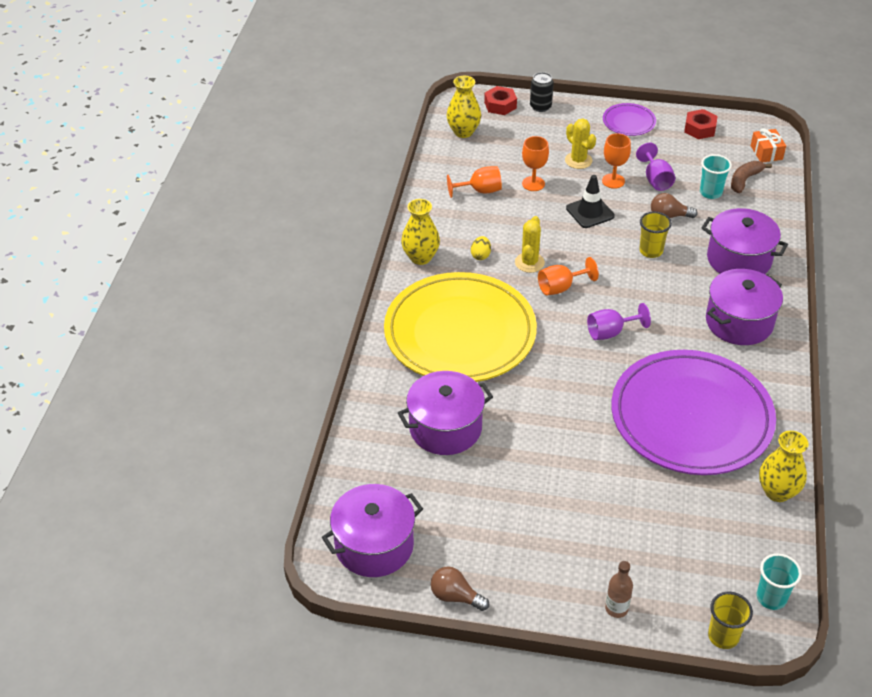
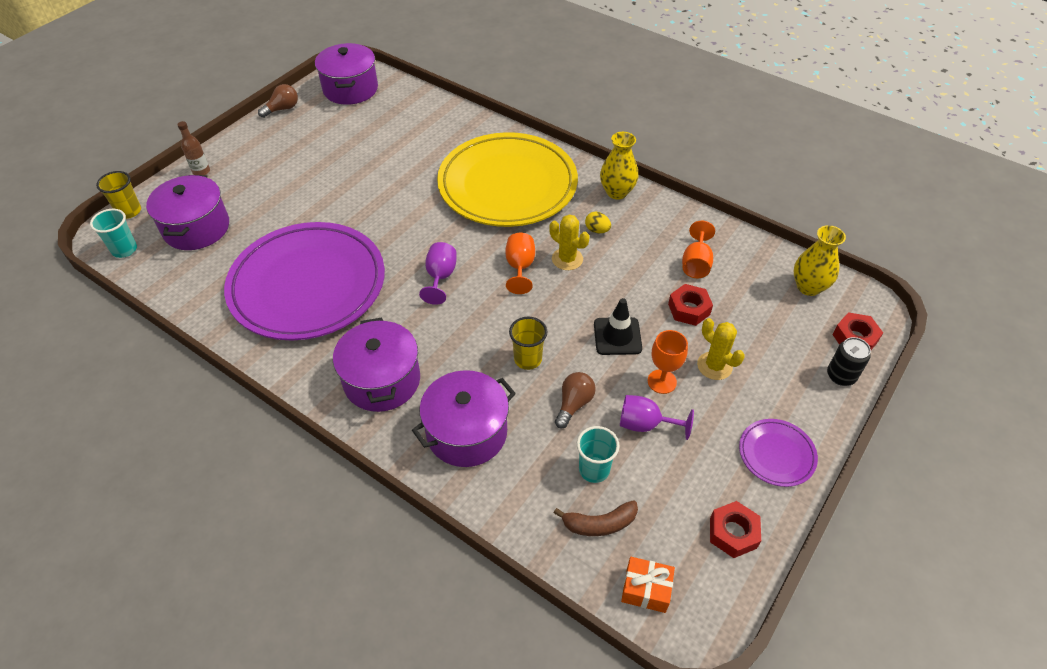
camera: 115 degrees right, 5 degrees up
(445, 428) = (417, 146): purple pot -> purple pot (196, 228)
(533, 184) = (689, 309): orange goblet -> red nut
(578, 160) = (714, 366): yellow cactus -> yellow cactus turned 60 degrees clockwise
(744, 180) = (599, 524): brown banana -> brown banana turned 105 degrees clockwise
(777, 492) = (193, 302): yellow vase -> none

